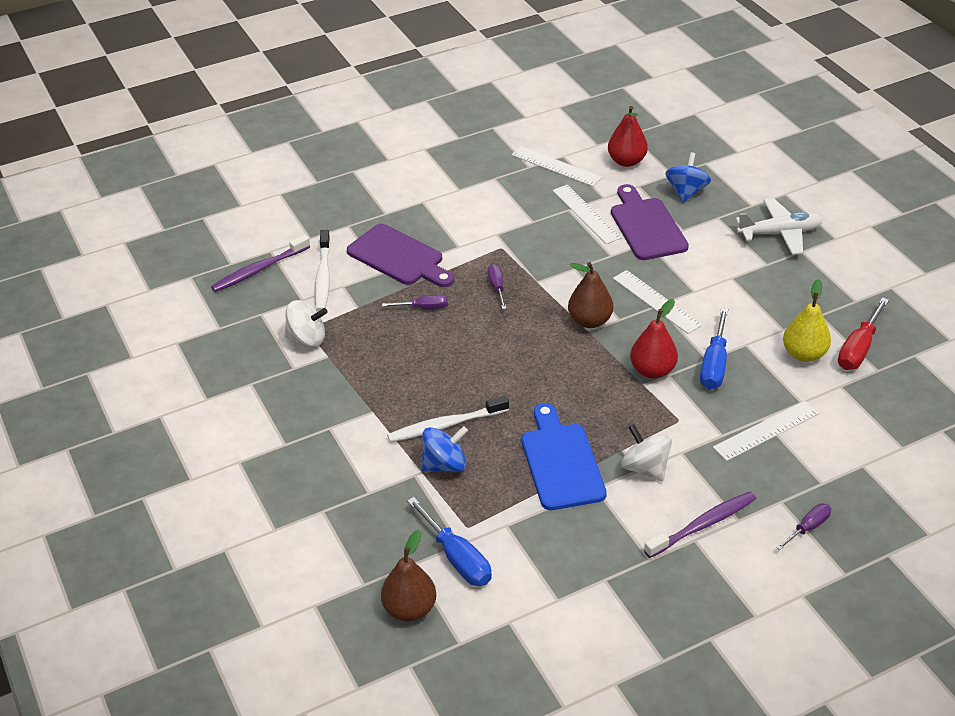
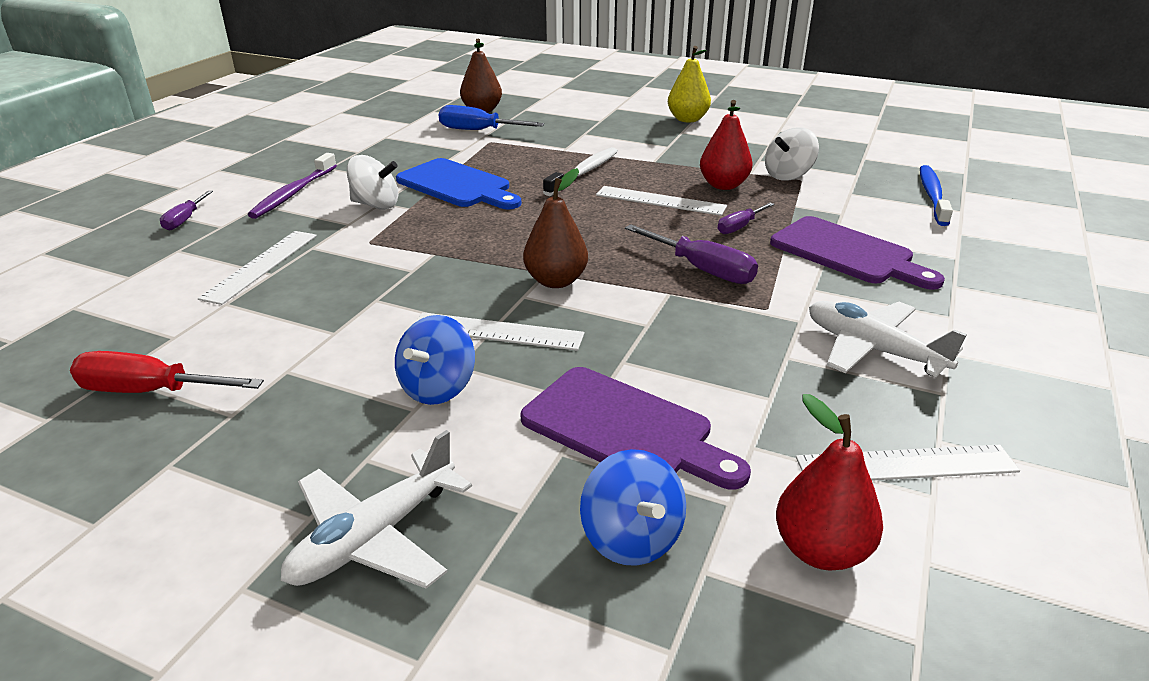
camera: 140 degrees right, 10 degrees down
(259, 270) = (932, 196): purple toothbrush -> blue toothbrush
(323, 277) = (872, 212): white toothbrush -> none
(399, 257) = (847, 253): purple cutting board -> purple cutting board turned 135 degrees counterclockwise
(444, 464) = (551, 157): blue spinning top -> blue spinning top (438, 388)
(489, 206) = (872, 350): none -> white plane
(497, 287) = (702, 269): purple screwdriver -> purple screwdriver, size x1.65
(586, 214) = (736, 403): white ruler -> white ruler (660, 201)
(652, 370) = (434, 267): red pear -> red pear (723, 185)
(714, 364) = (363, 298): blue screwdriver -> none
(804, 354) = (241, 352): yellow pear -> yellow pear (687, 119)
(858, 348) = (151, 391): red screwdriver -> red screwdriver turned 75 degrees counterclockwise

